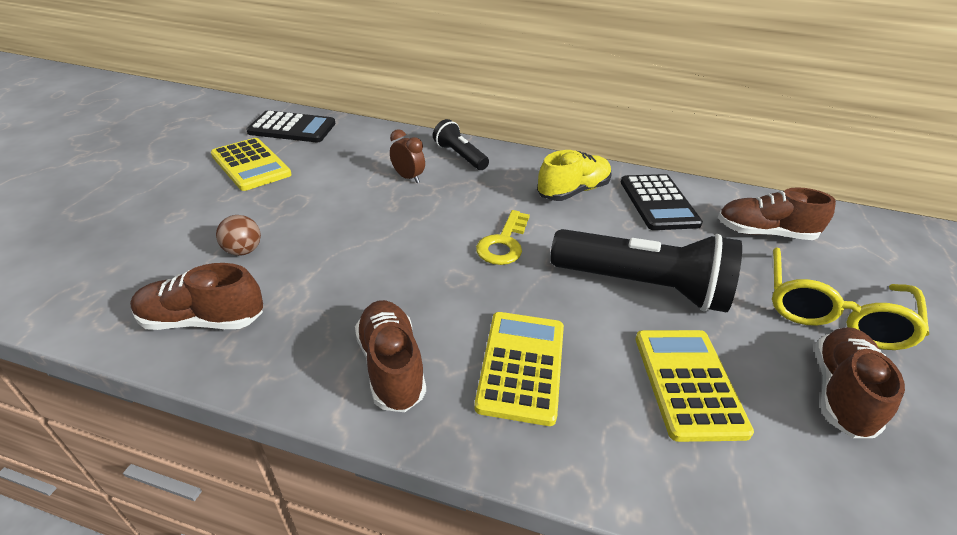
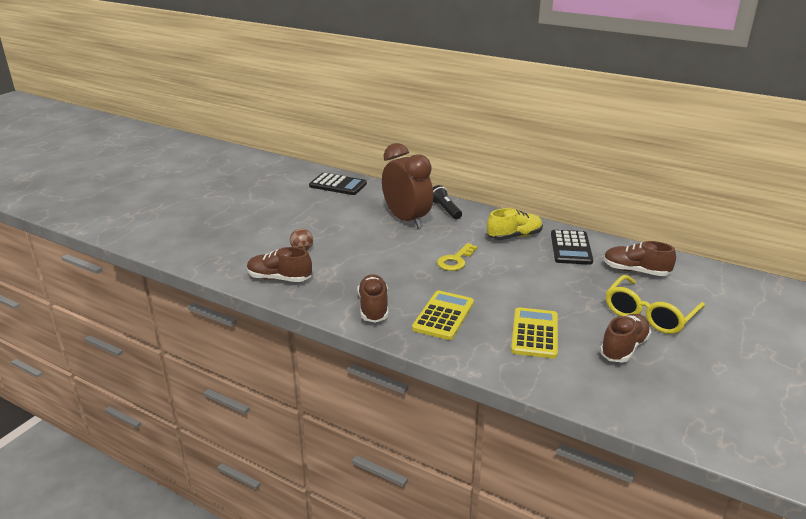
camera: 15 degrees right, 10 degrees down
(250, 165) = (309, 205): yellow calculator -> none
(408, 177) = (407, 220): brown clock -> brown clock, size x2.40
(643, 286) = (533, 290): black flashlight -> none

